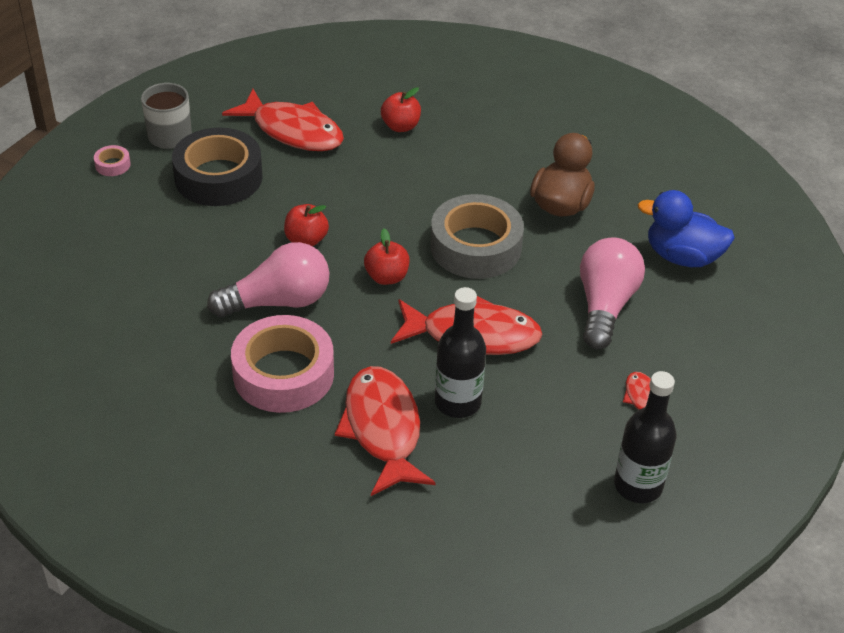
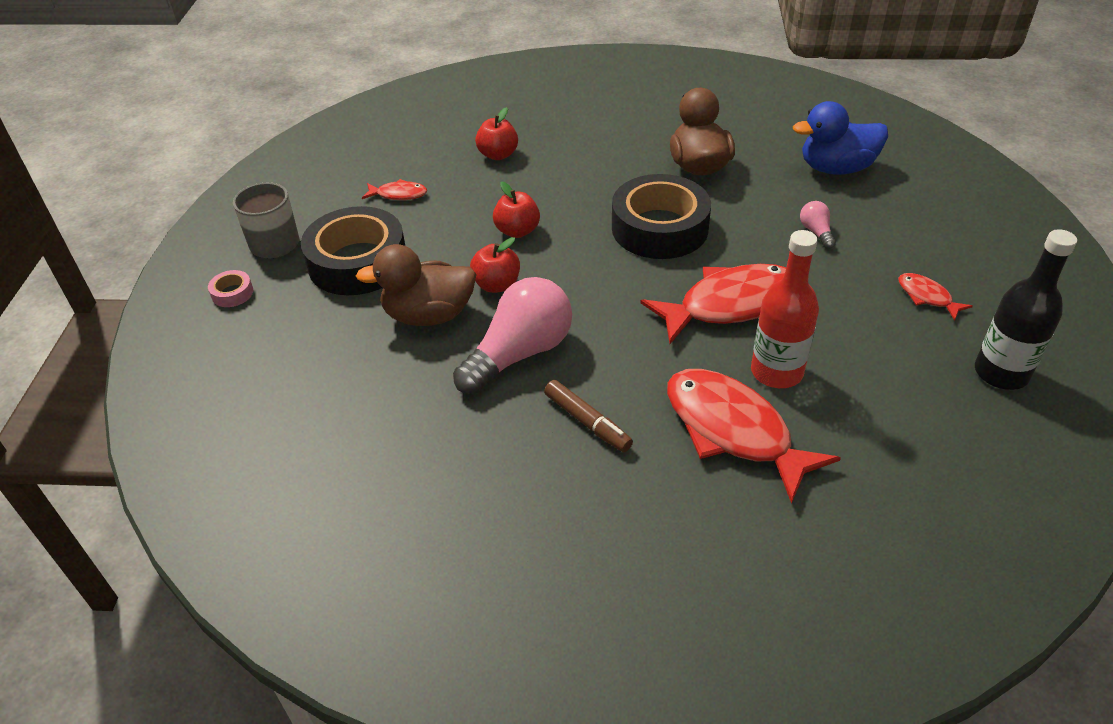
camera: 25 degrees left, 0 degrees up
(237, 242) = (429, 315): none -> brown duck
(283, 374) = (587, 422): pink tape -> brown marker
(293, 131) = (398, 194): red fish -> red fish, size x0.46
(386, 277) = (604, 287): red apple -> red apple (517, 231)
(457, 402) = (776, 372): black bottle -> red bottle
(475, 246) = (659, 228): grey tape -> black tape
(604, 306) = (816, 232): pink light bulb -> pink light bulb, size x0.44

